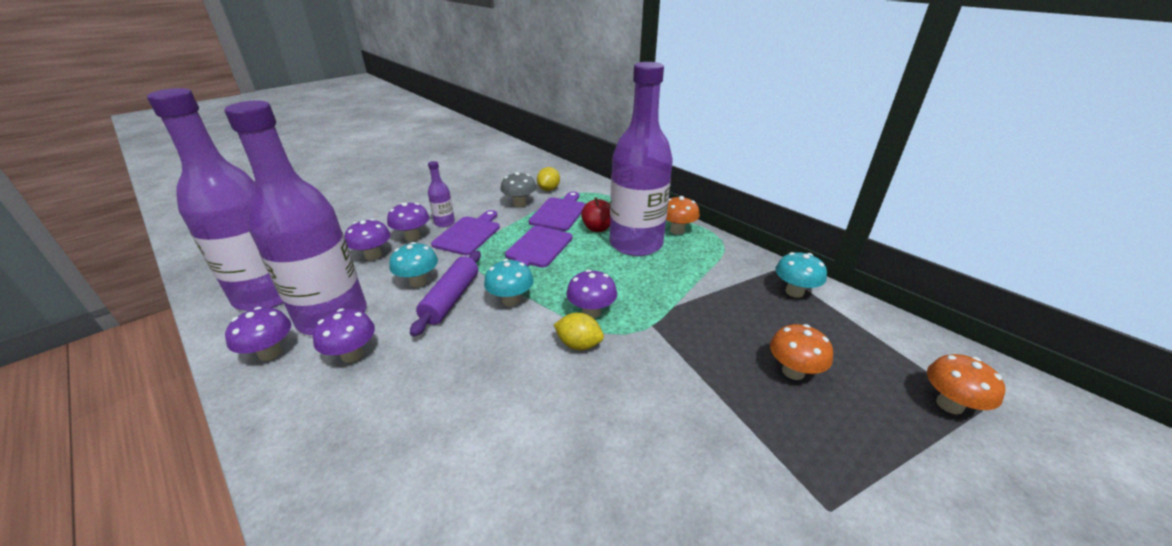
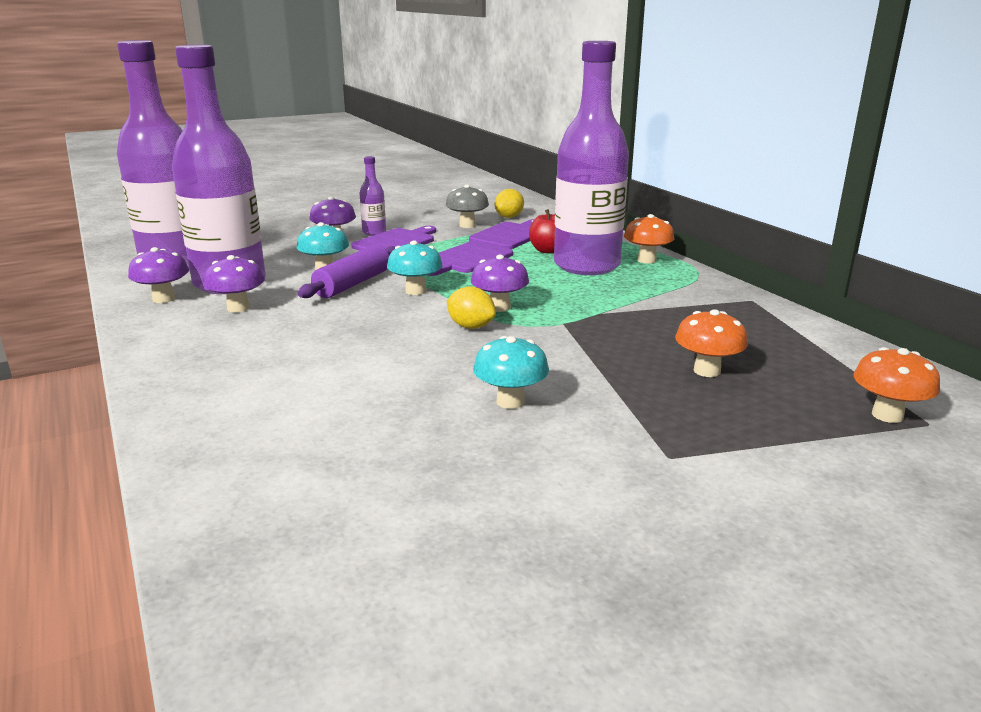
camera: 15 degrees right, 10 degrees down
(373, 256) = (287, 248): purple mushroom -> none
(794, 292) = (760, 318): turquoise mushroom -> turquoise mushroom (510, 402)

